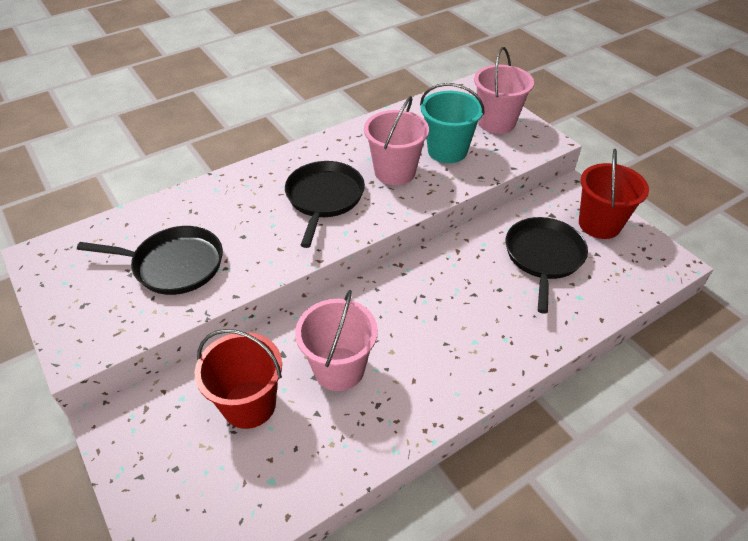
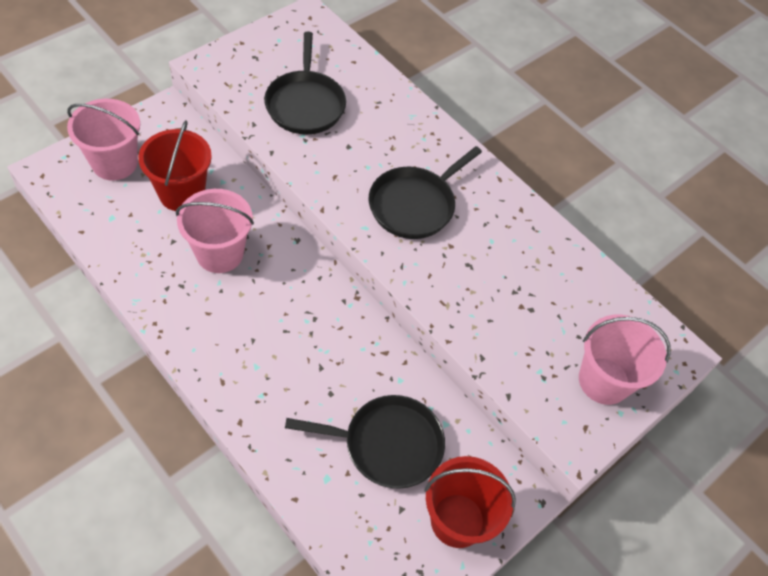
camera: 75 degrees right, 10 degrees up
(324, 198) = (415, 205): black pan -> black pan turned 135 degrees clockwise
(395, 172) = (472, 267): pink bucket -> pink bucket (114, 163)
(447, 151) = (526, 321): turquoise bucket -> none

